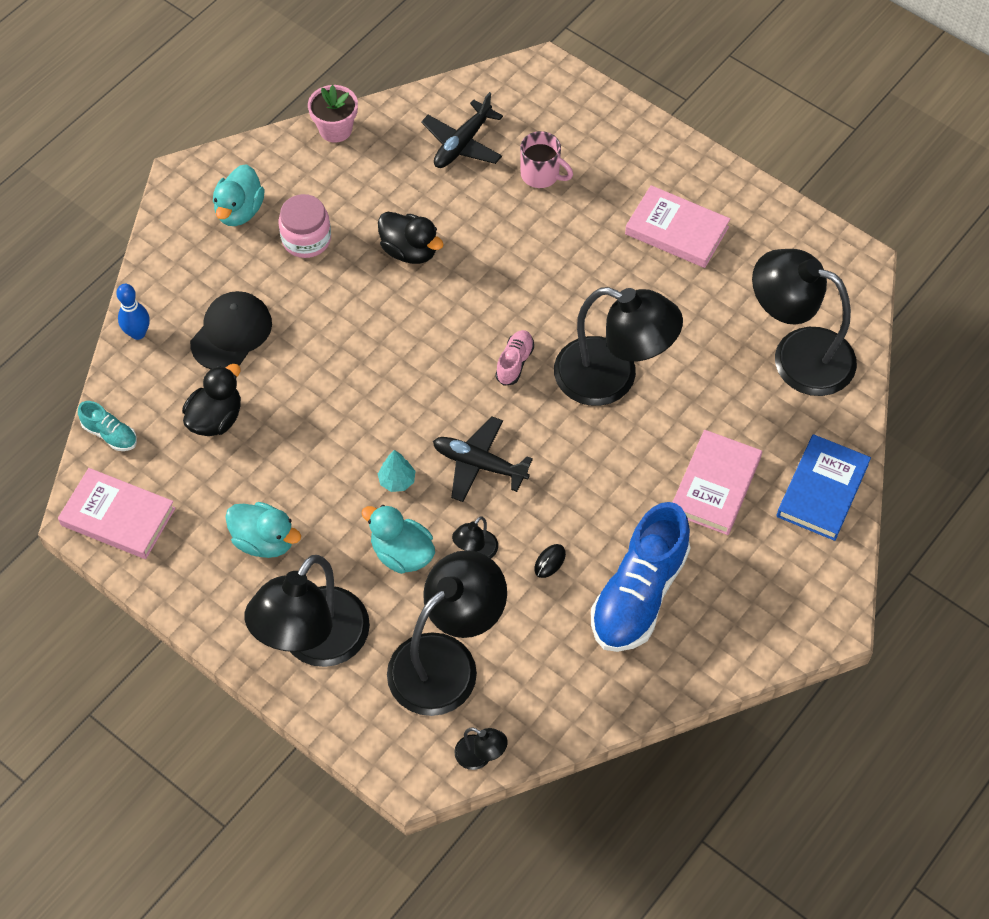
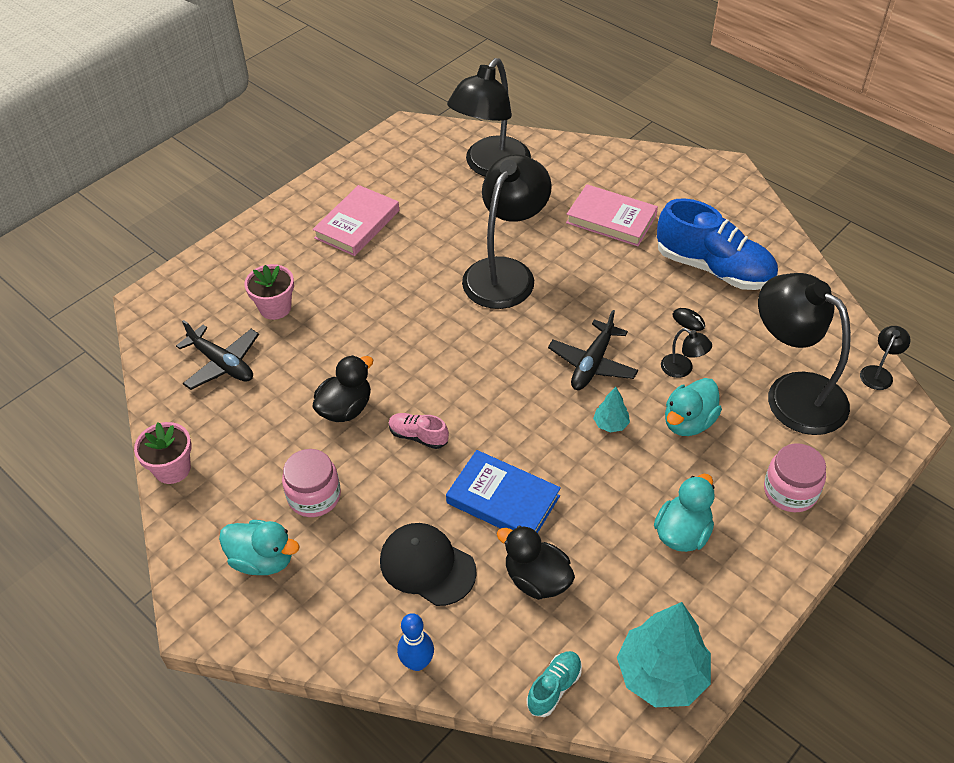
camera: 85 degrees left, 10 degrees down
(118, 517) = (661, 675): pink book -> turquoise tree
(314, 643) = (790, 491): black lamp -> pink jar
(514, 362) = (484, 335): pink shoe -> pink shoe (418, 436)
(541, 175) = (275, 308): pink mug -> pink flower pot
(822, 490) = (614, 164): blue book -> blue book (503, 499)

